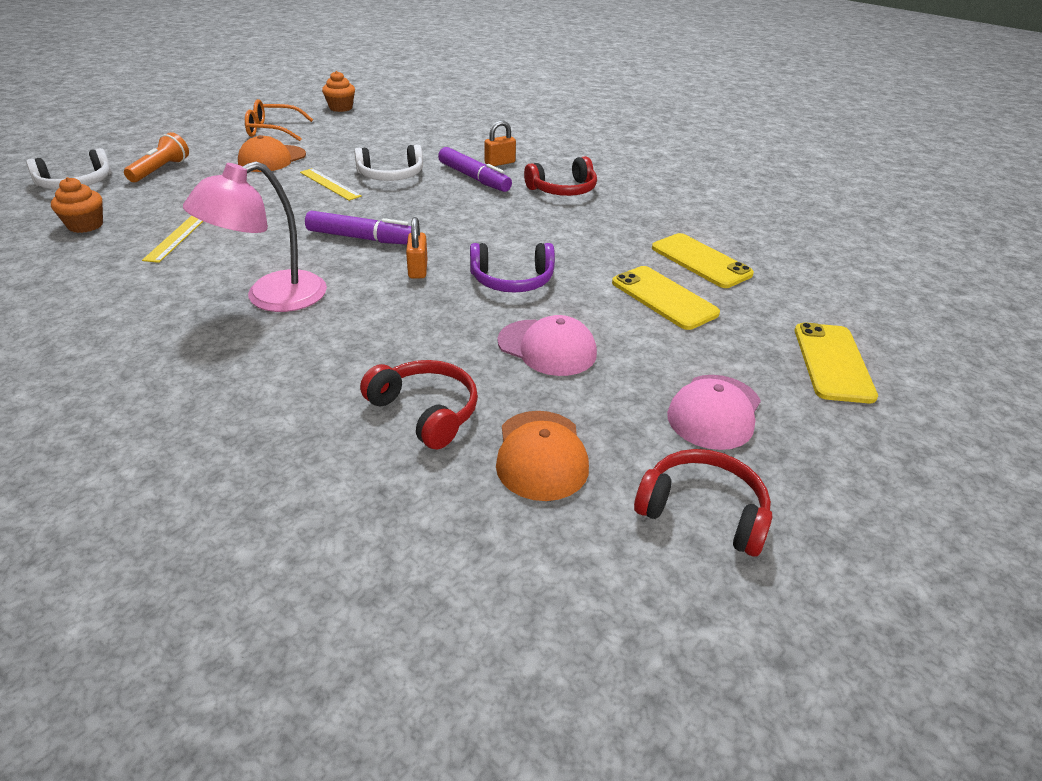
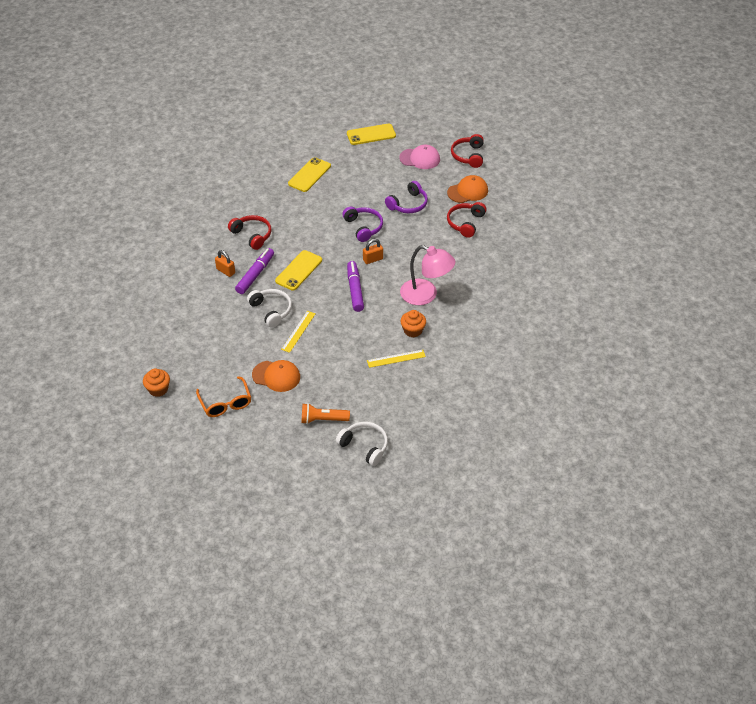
camera: 110 degrees left, 10 degrees up
(85, 225) = (407, 403): orange cupcake -> orange cupcake (413, 330)
(547, 348) = (408, 204): pink cap -> purple headphones
(664, 298) = (350, 181): yellow phone -> yellow phone (299, 270)

